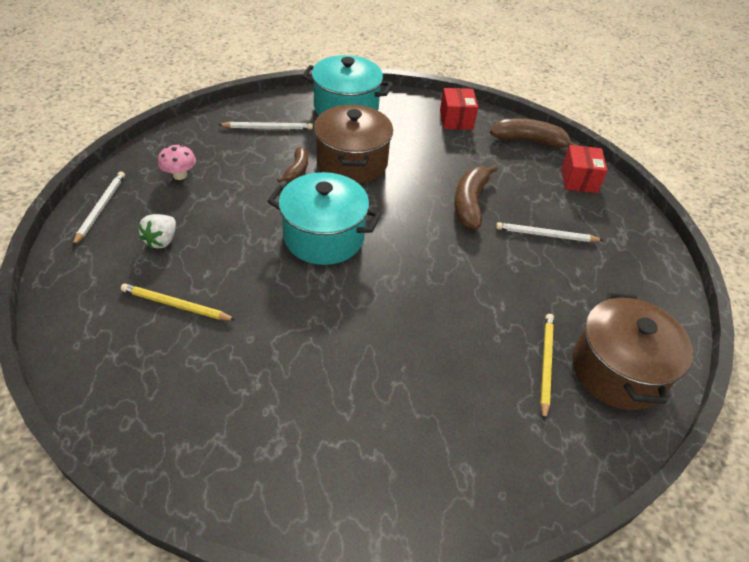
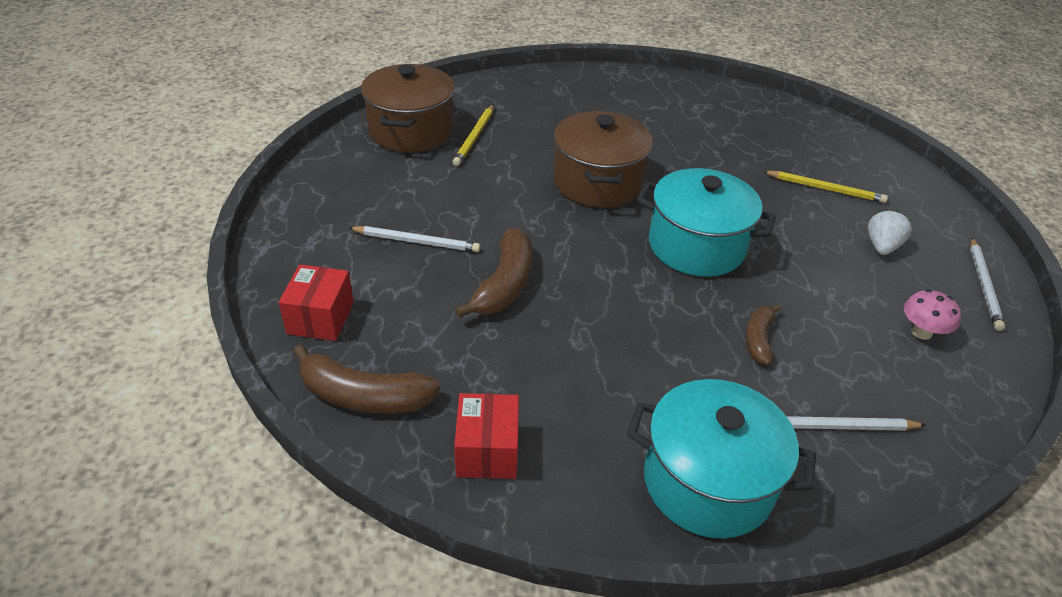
camera: 175 degrees left, 5 degrees down
(352, 162) = (677, 352): brown pot -> brown pot (597, 182)

